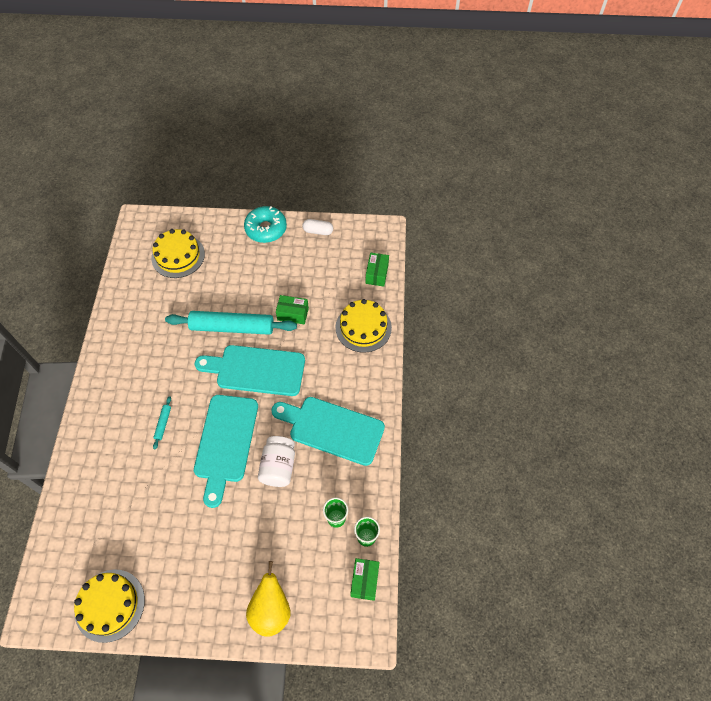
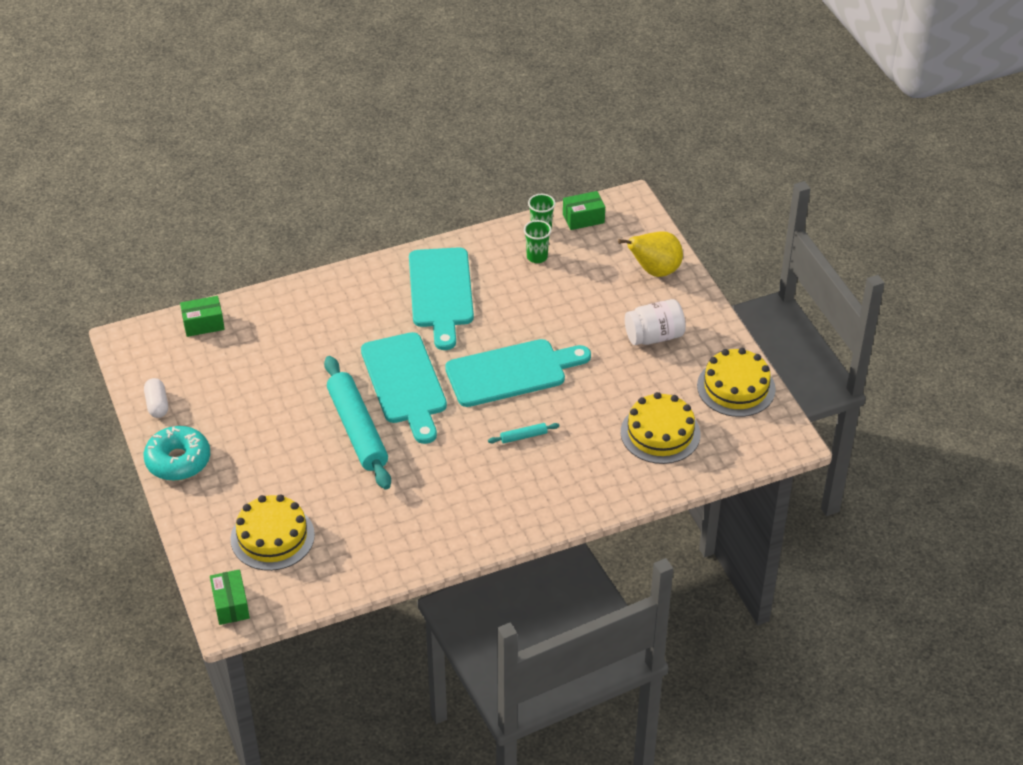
camera: 115 degrees left, 15 degrees down
(278, 467) = (511, 319): white jar -> white jar (654, 336)
(293, 314) = (306, 380): green box -> green box (231, 604)
(363, 327) = (292, 310): yellow cake -> yellow cake (660, 433)

